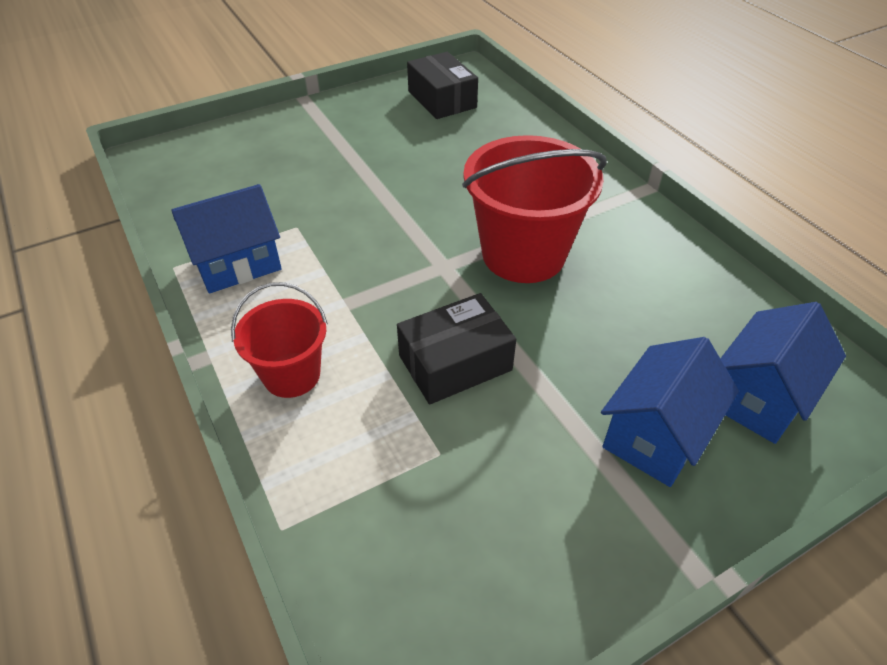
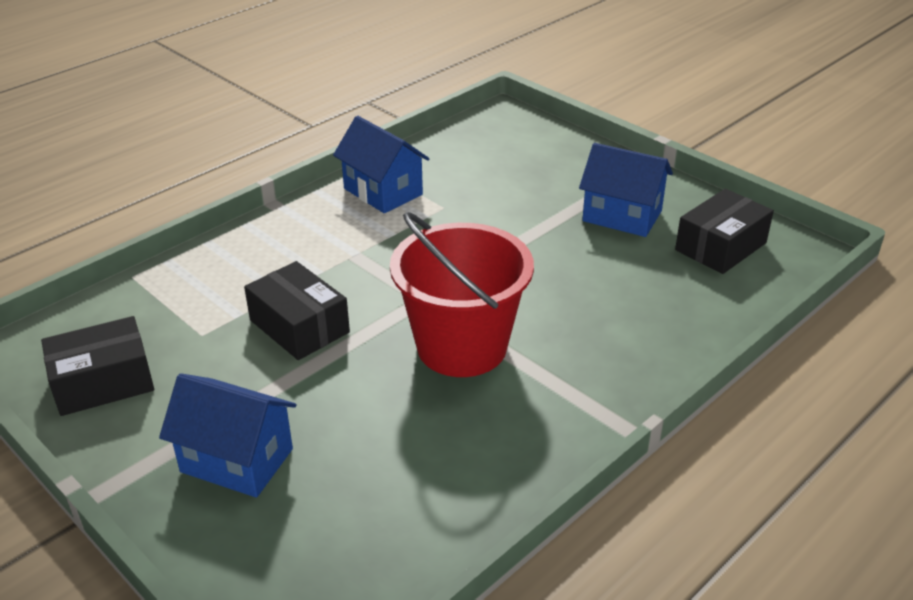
camera: 75 degrees right, 10 degrees down
(291, 375) = (268, 247): red bucket -> none
(503, 566) = (103, 382): none -> black box
(759, 397) = (299, 539): blue house -> blue house (622, 216)

